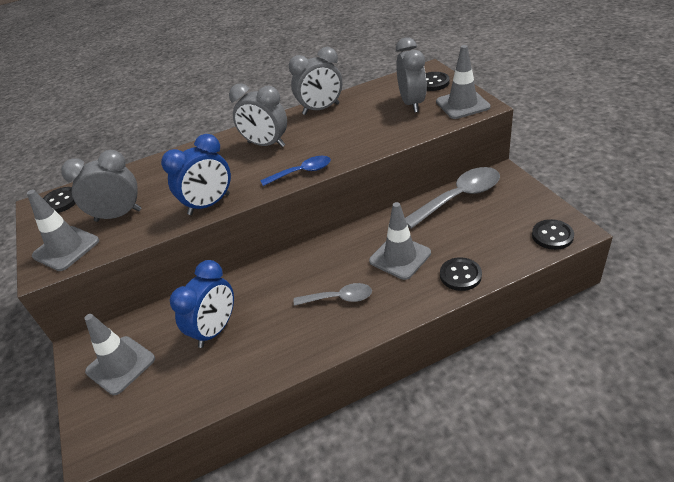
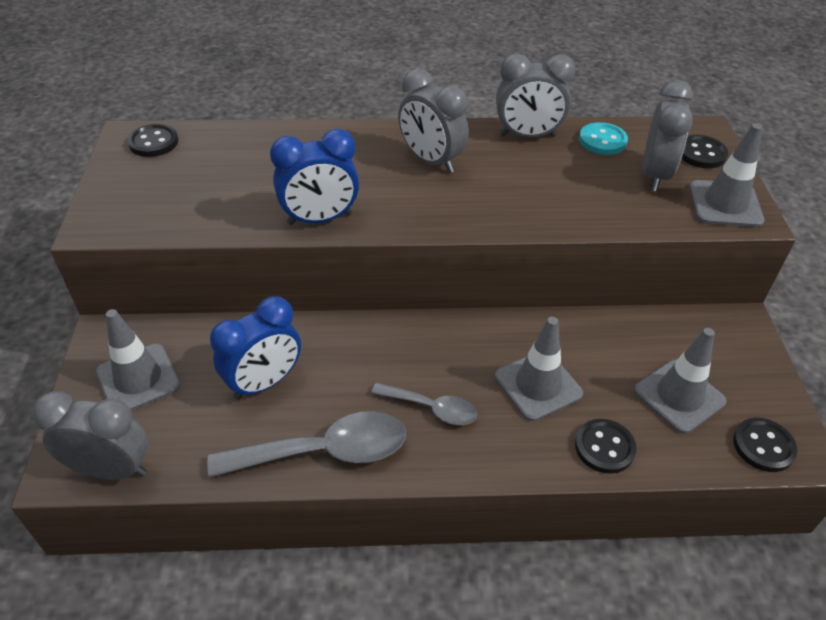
camera: 15 degrees right, 5 degrees up
(66, 248) = (130, 209): grey traffic cone -> grey traffic cone (679, 396)
(118, 215) = (208, 189): grey clock -> grey clock (111, 469)
(301, 172) = (455, 220): blue spoon -> none
(369, 96) = (602, 140): none -> turquoise button
(458, 198) = (661, 333): grey spoon -> grey spoon (323, 452)

